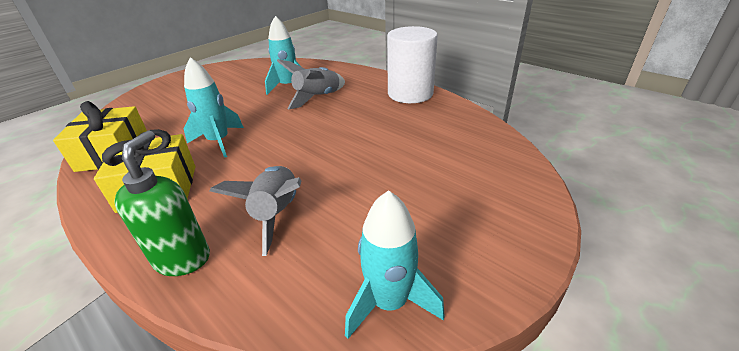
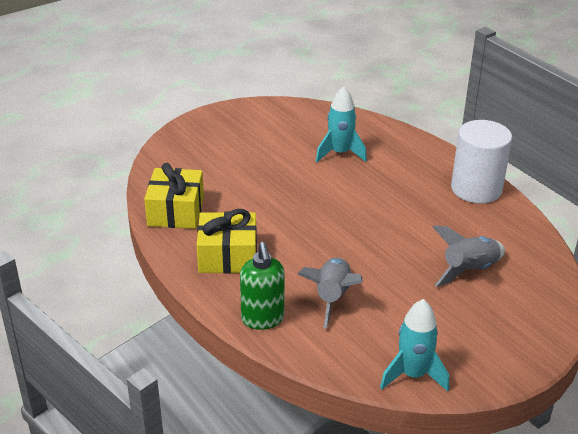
camera: 10 degrees right, 0 degrees up
(183, 258) = (262, 319): green soap dispenser -> green soap dispenser turned 150 degrees clockwise
(219, 142) = (273, 216): turquoise rocket -> none
(317, 98) = (372, 177): grey rocket -> grey rocket (469, 270)

